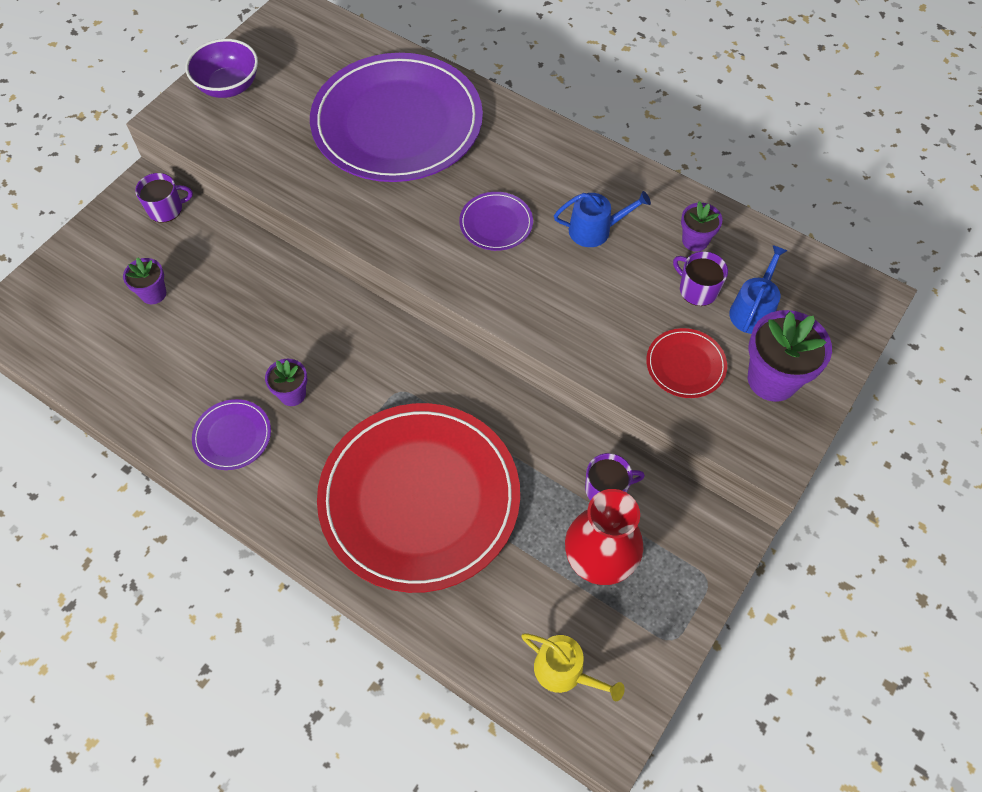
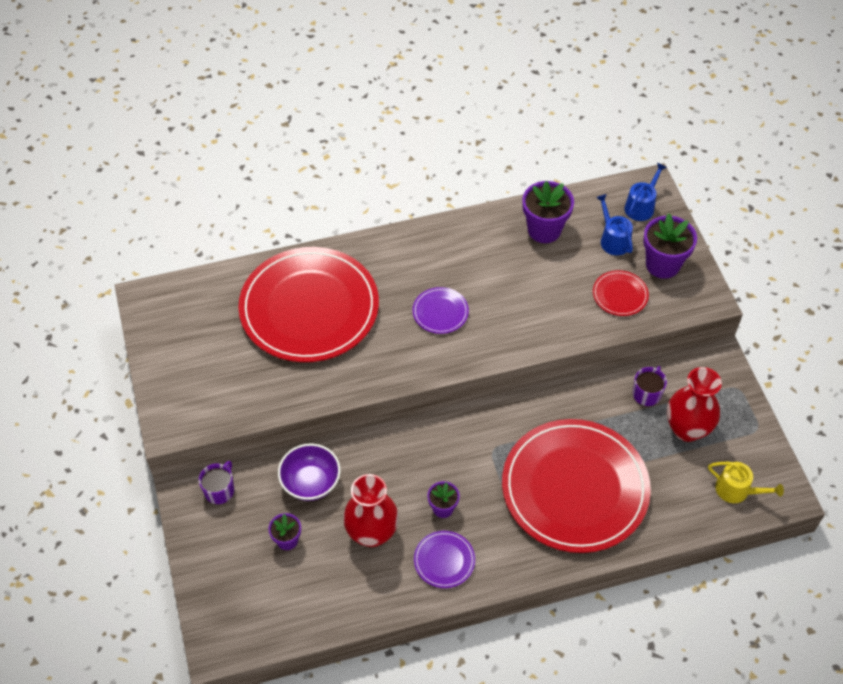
camera: 50 degrees left, 5 degrees down
(215, 354) = (372, 533): none -> red vase
(228, 86) = (177, 378): purple bowl -> purple bowl (311, 482)
(397, 123) = (309, 308): purple plate -> red plate
(564, 671) = (736, 490): yellow watering can -> yellow watering can turned 45 degrees clockwise
(595, 230) = (492, 269): blue watering can -> blue watering can (641, 206)
(695, 241) = (544, 230): purple flower pot -> purple flower pot, size x1.77
(697, 289) = (577, 253): purple mug -> none

